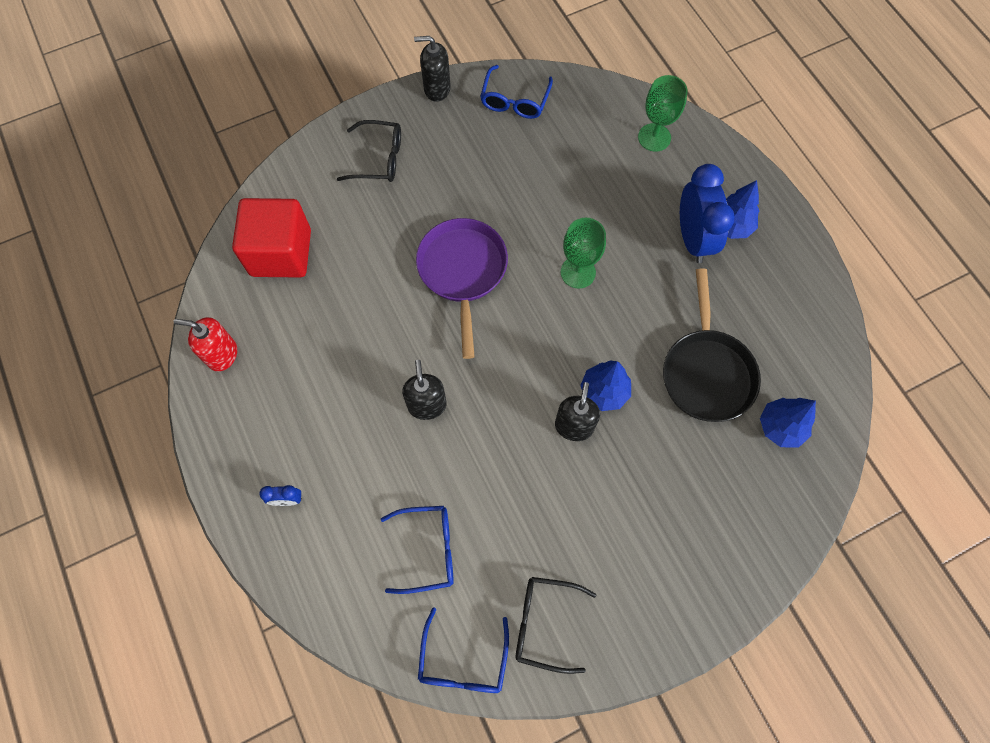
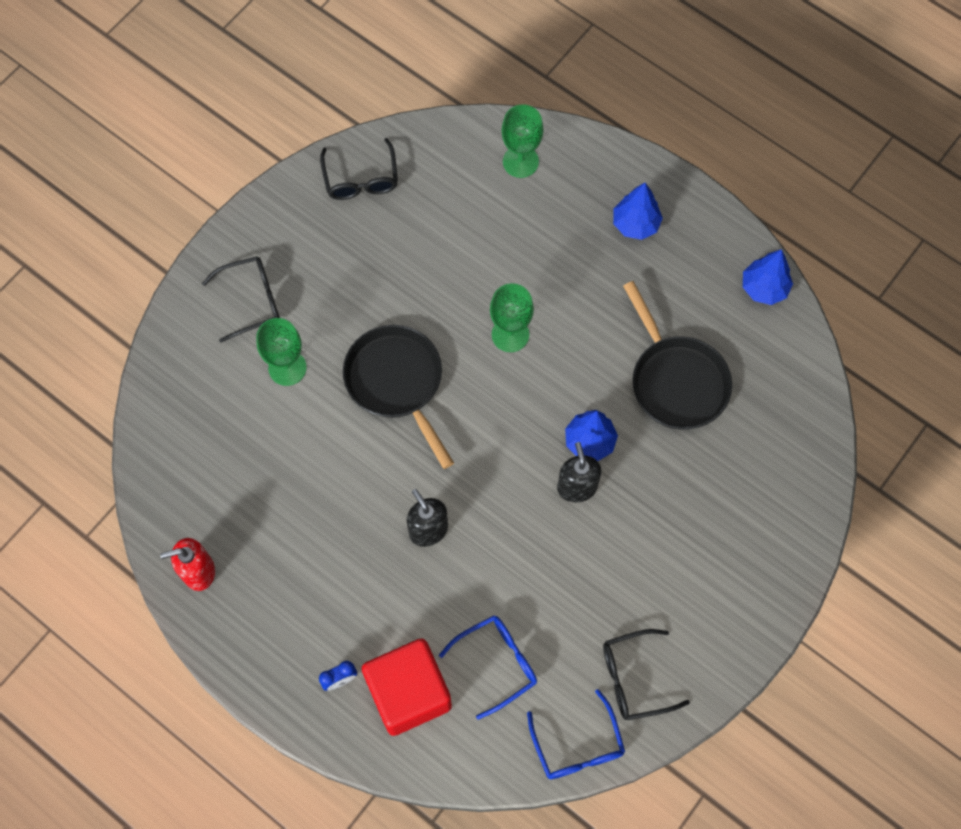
camera: 25 degrees left, 0 degrees up
(281, 253) = (202, 443): red cube -> red cube (409, 692)
(380, 222) = (287, 368): none -> green goblet
(437, 89) = (273, 199): black soap dispenser -> none
(463, 272) = (397, 383): purple pan -> black pan
(515, 100) = (361, 179): blue glasses -> black glasses
(693, 239) = (605, 253): blue clock -> none
(780, 427) = (765, 403): blue tree -> blue tree (764, 288)

